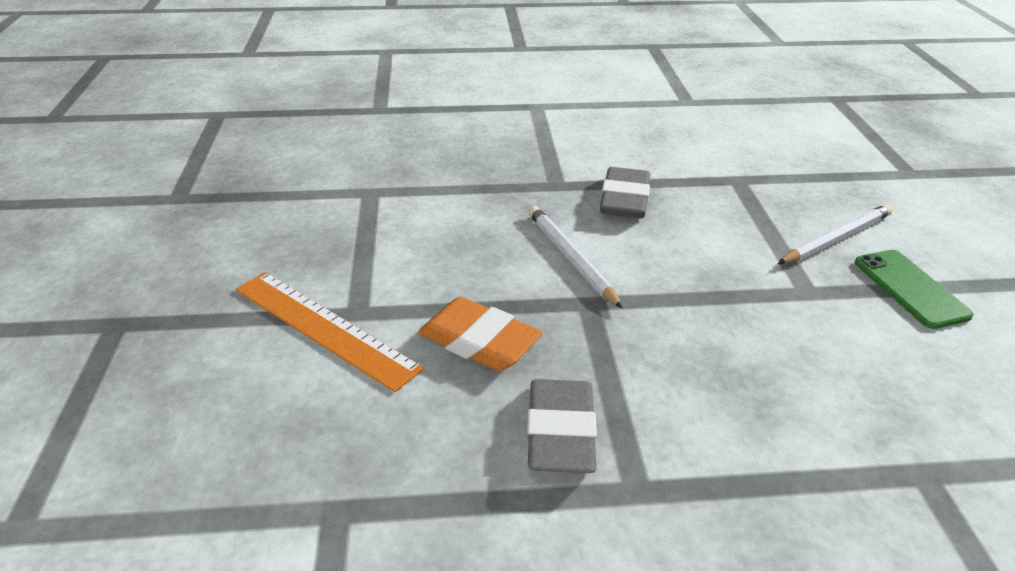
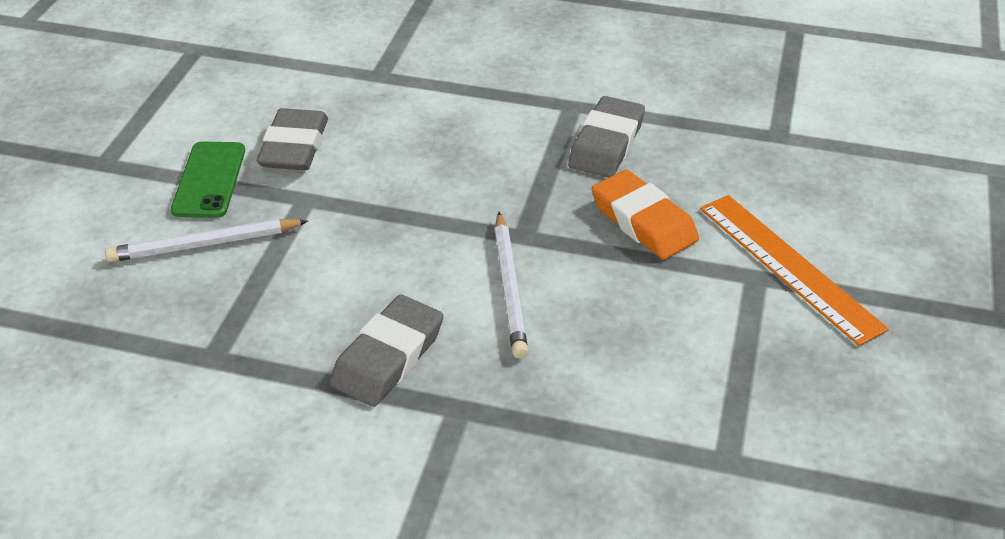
camera: 160 degrees left, 5 degrees up
(884, 340) = (294, 147): none -> grey eraser

